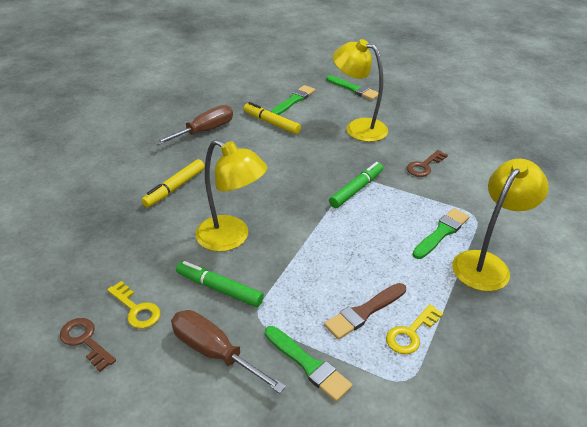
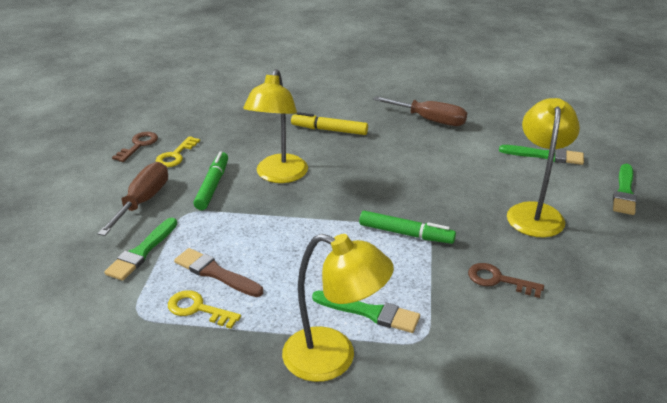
camera: 70 degrees right, 5 degrees down
(271, 123) = (482, 152): yellow marker -> none

